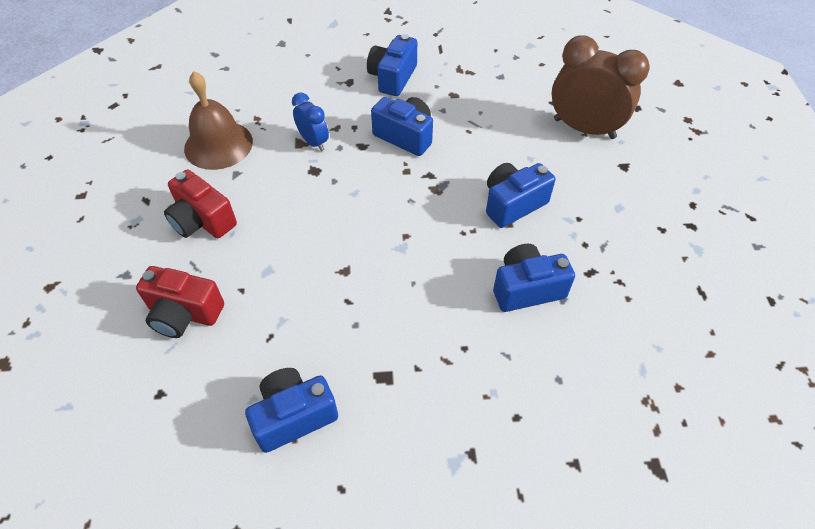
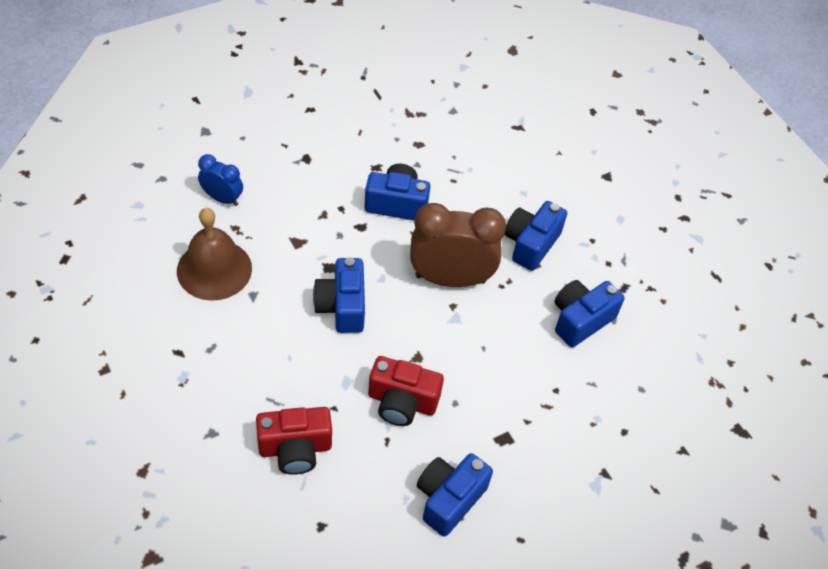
camera: 30 degrees left, 0 degrees up
(202, 220) = (252, 354): red camera -> red camera (402, 402)
(313, 142) = (310, 237): blue clock -> blue clock (222, 198)
(392, 78) = (348, 141): blue camera -> blue camera (342, 306)
(584, 128) = (556, 147): brown clock -> brown clock (450, 278)

